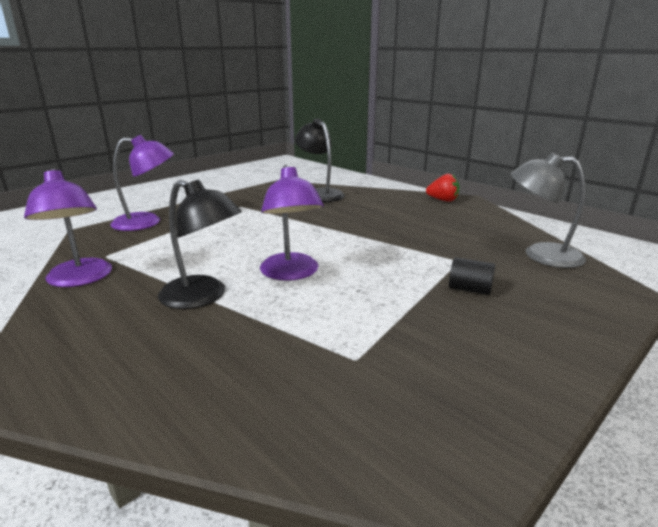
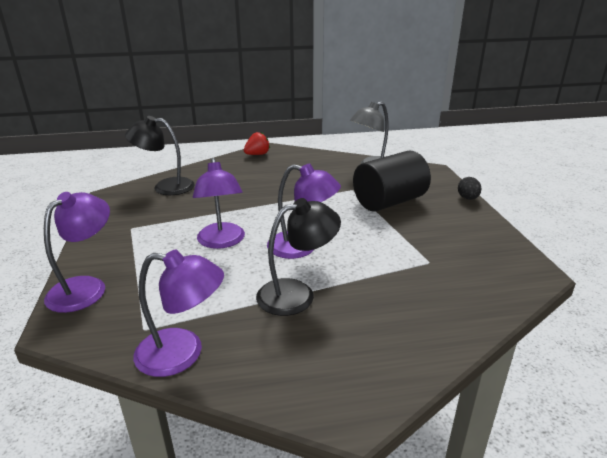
camera: 55 degrees left, 5 degrees up
(258, 239) = (222, 242): none -> purple lamp
(469, 289) = (389, 202): black cylinder -> black cylinder, size x2.31
(597, 345) = (467, 198): none -> black egg

